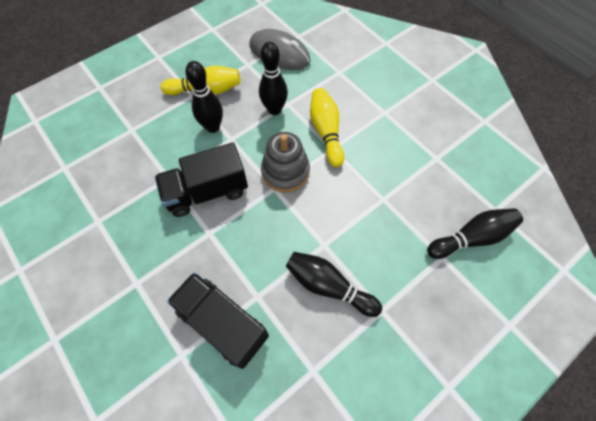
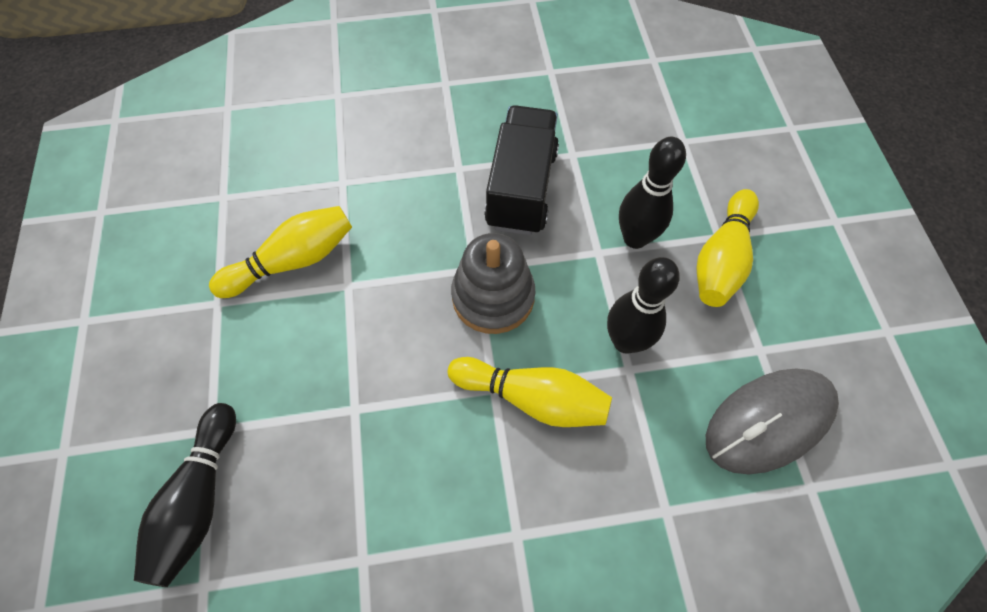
camera: 120 degrees right, 0 degrees up
(222, 323) = (340, 139): black truck -> none
(328, 286) = (293, 261): black bowling pin -> yellow bowling pin

